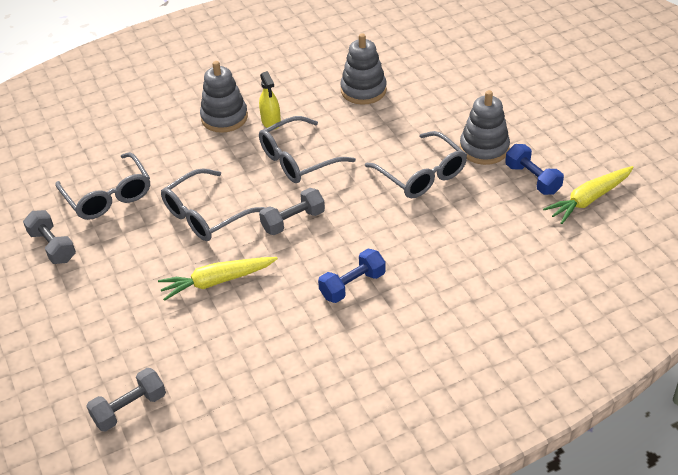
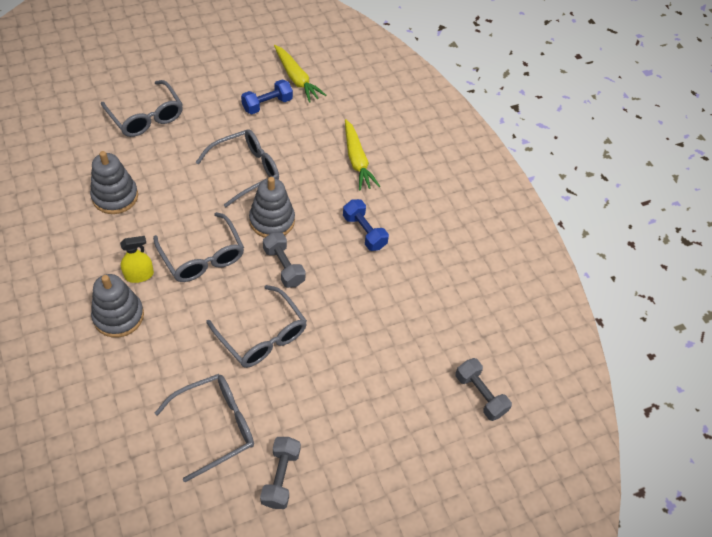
camera: 95 degrees left, 10 degrees up
(52, 246) = (281, 477): grey dumbbell -> grey dumbbell turned 45 degrees counterclockwise
(217, 281) = (348, 328): yellow carrot -> yellow carrot (357, 160)
(477, 91) = (146, 117): none -> grey glasses
(484, 148) = (223, 126): grey stacking toy -> grey stacking toy (272, 220)

